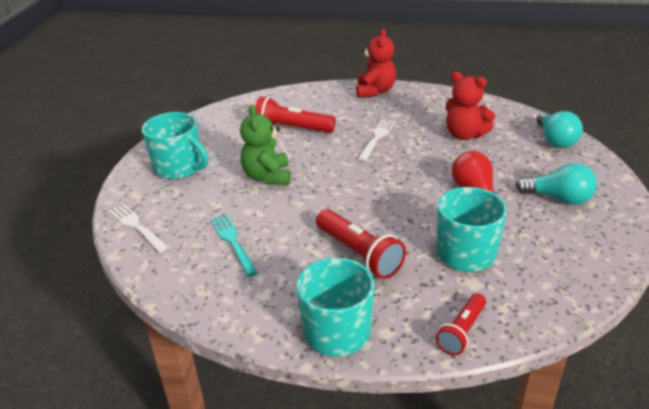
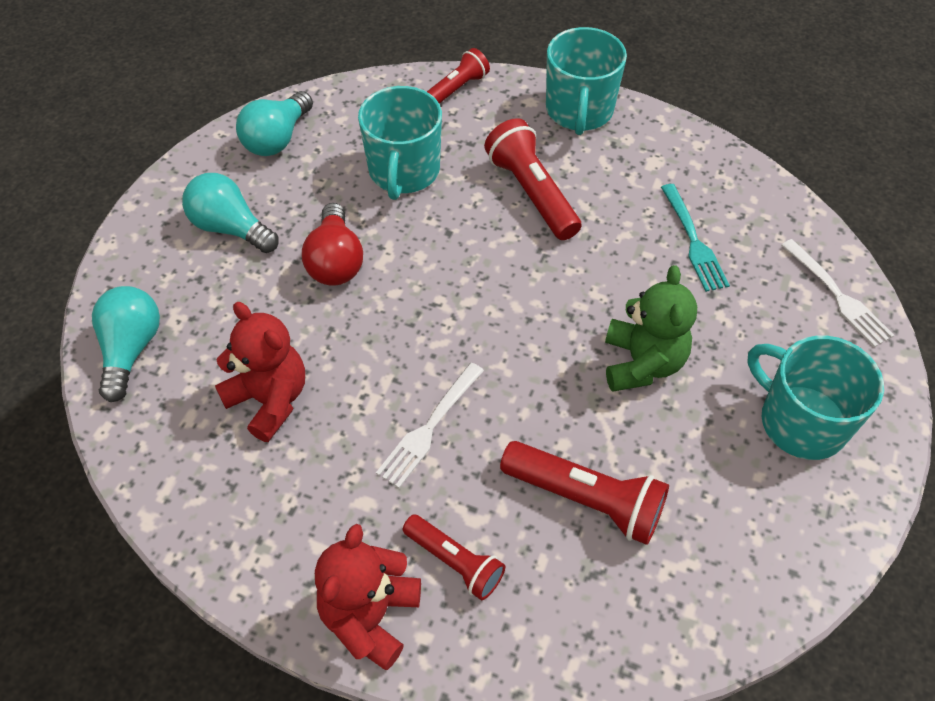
camera: 170 degrees left, 20 degrees up
(346, 106) = (455, 562): none -> red flashlight
(583, 259) = (277, 138): none -> turquoise light bulb

